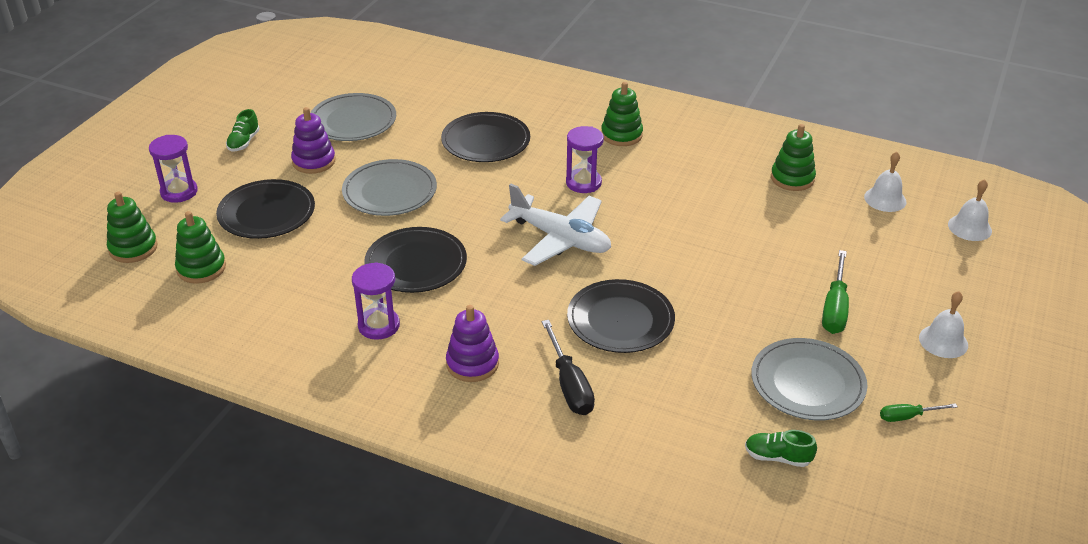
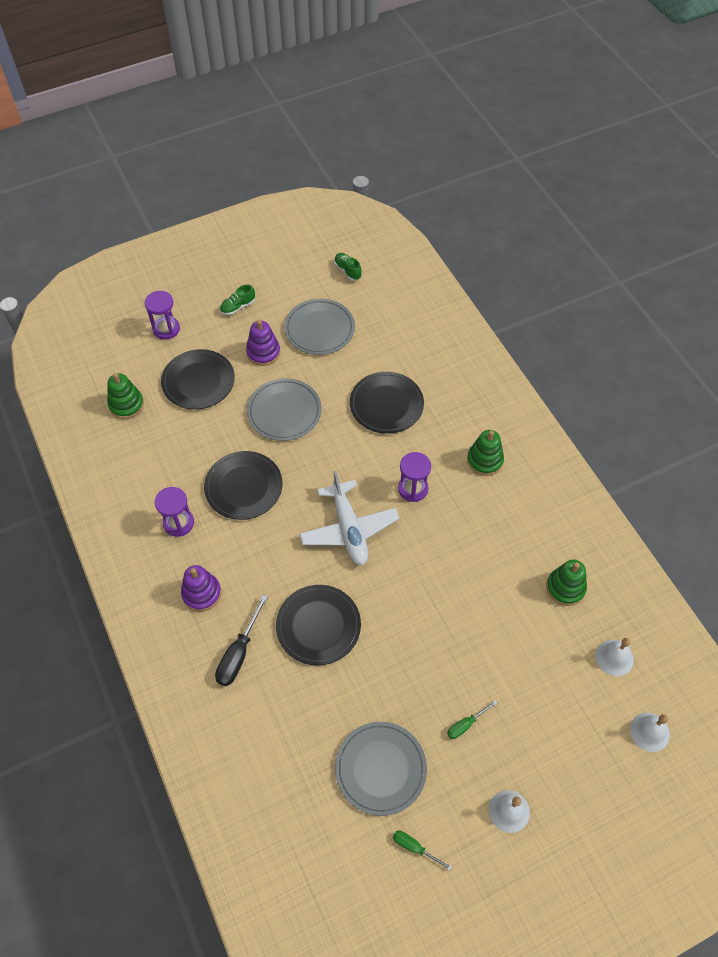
camera: 40 degrees right, 20 degrees up
(133, 248) = (105, 362): green stacking toy -> none
(777, 457) = (301, 807): green shoe -> green shoe (347, 271)
(835, 308) = (466, 724): green screwdriver -> green screwdriver, size x0.58

